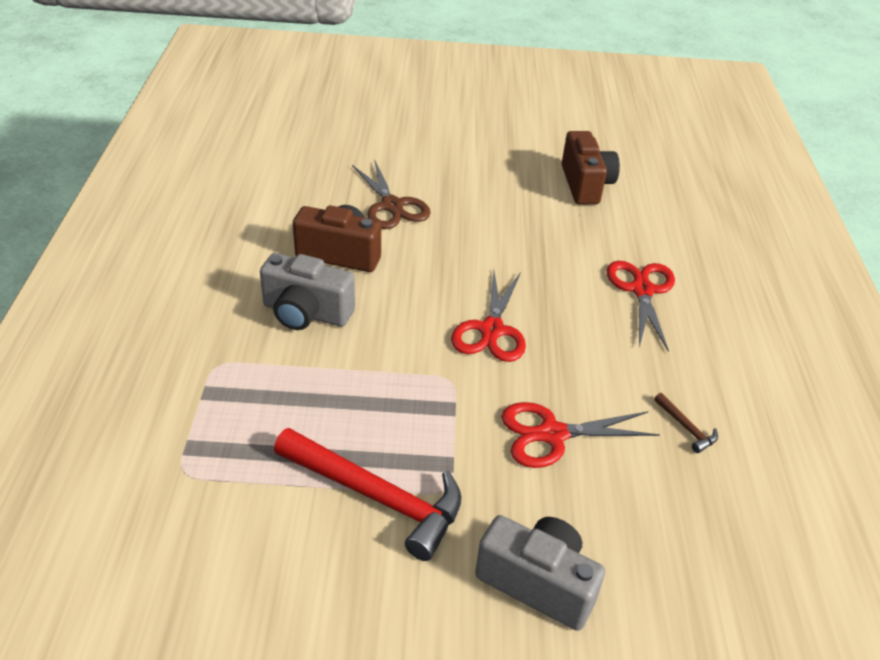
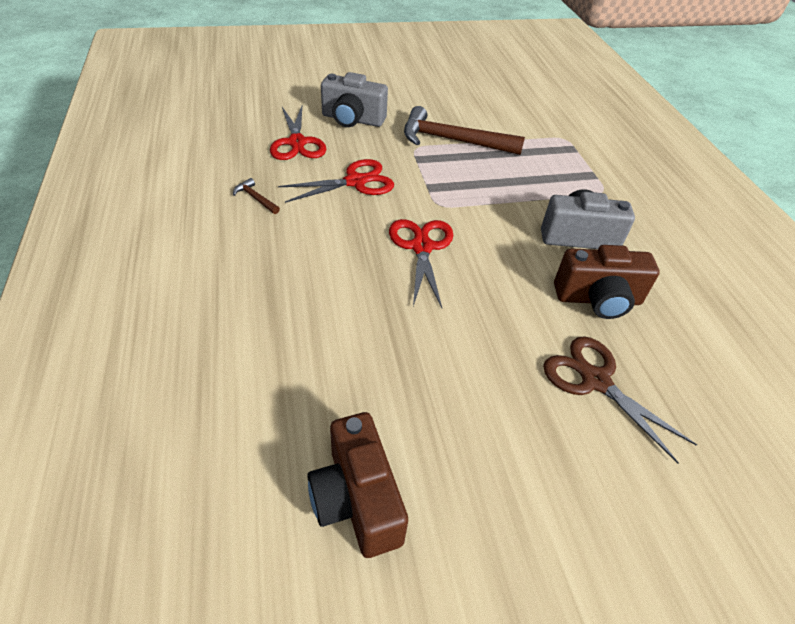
camera: 165 degrees right, 5 degrees up
(377, 496) = (453, 141): red hammer -> brown hammer
(642, 290) = (280, 316): red scissors -> red scissors (297, 143)

